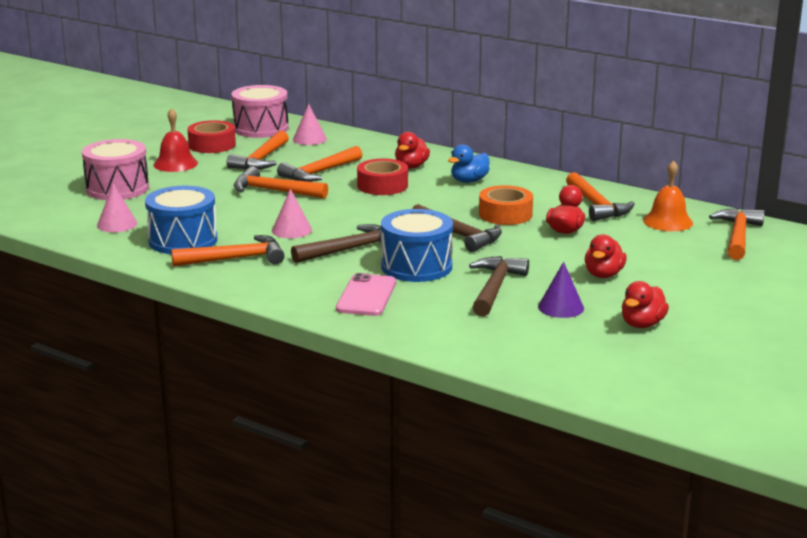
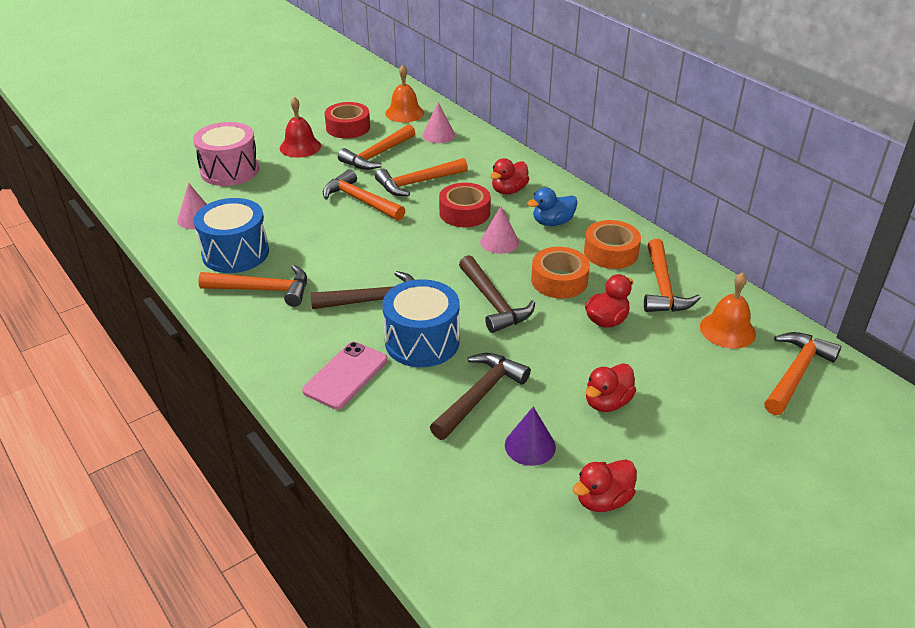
camera: 20 degrees right, 15 degrees up
(261, 128) = (404, 113): pink drum -> orange bell
(291, 230) = (340, 259): pink cone -> pink cone (499, 242)
(536, 192) = (611, 252): none -> orange tape

